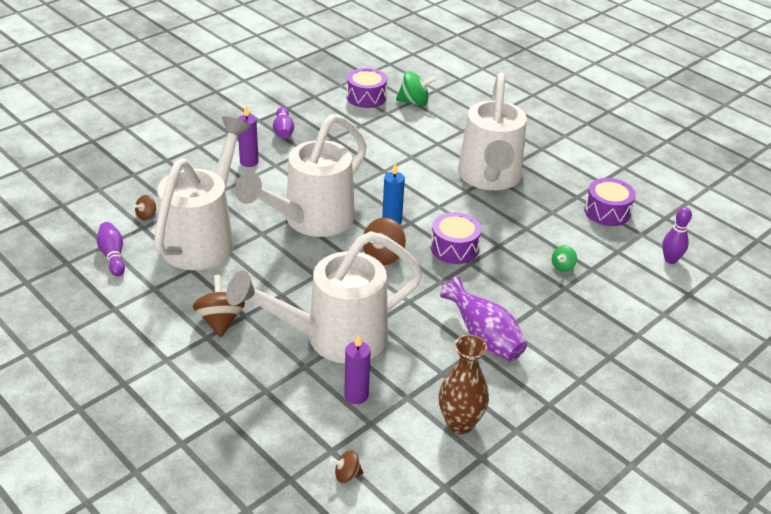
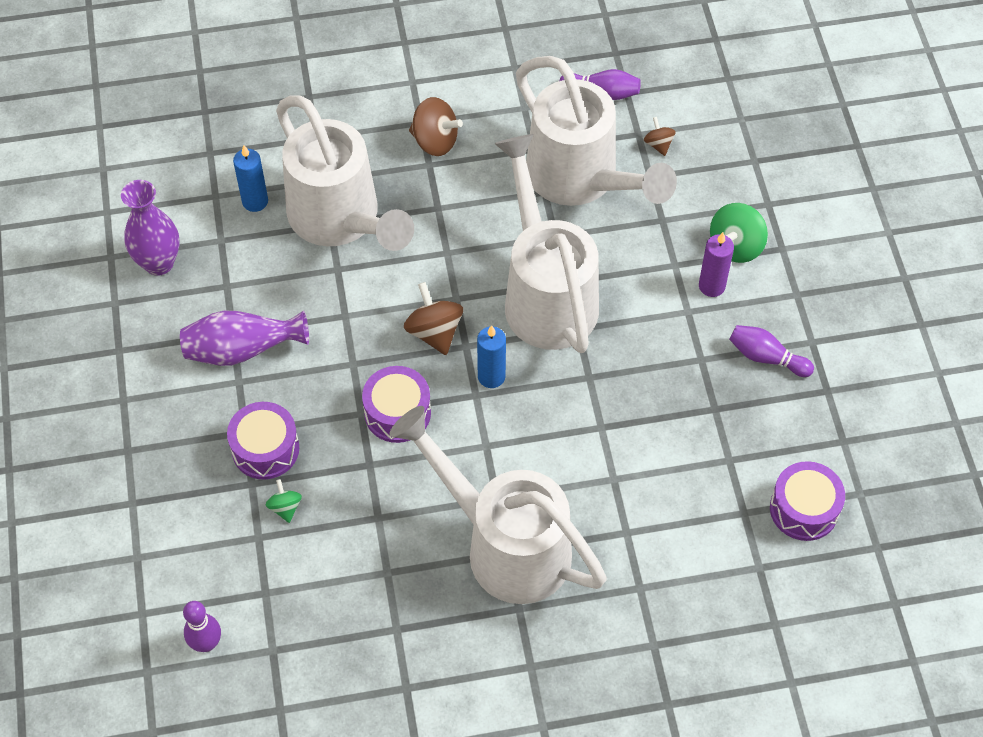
camera: 125 degrees right, 20 degrees up
(333, 338) = (341, 221): white watering can -> white watering can turned 135 degrees clockwise
(347, 475) = (176, 150): brown spinning top -> none
(356, 395) = (255, 201): purple candle -> blue candle
(414, 102) = (754, 568): green spinning top -> green spinning top (735, 246)
(460, 423) = (159, 263): brown vase -> purple vase
(607, 211) = (342, 642): purple drum -> purple drum (265, 449)

